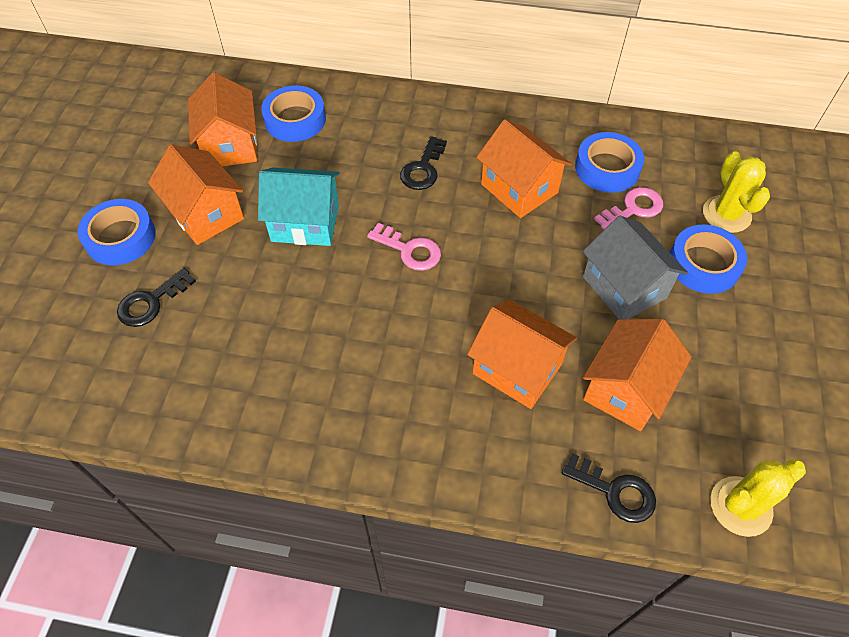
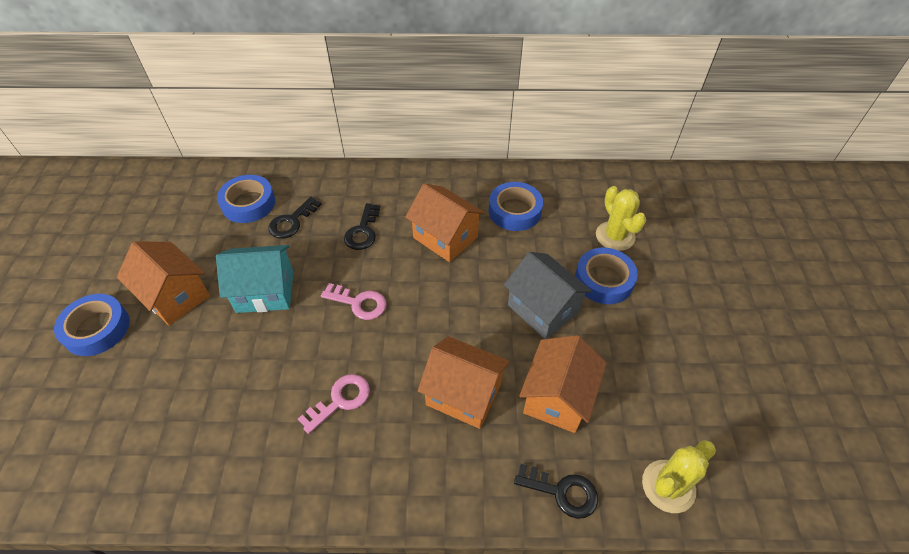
camera: 10 degrees left, 5 degrees down
(151, 302) = (129, 385): black key -> black key (292, 222)
(230, 145) = (193, 232): orange house -> none
(633, 209) = (540, 242): pink key -> pink key (340, 400)

